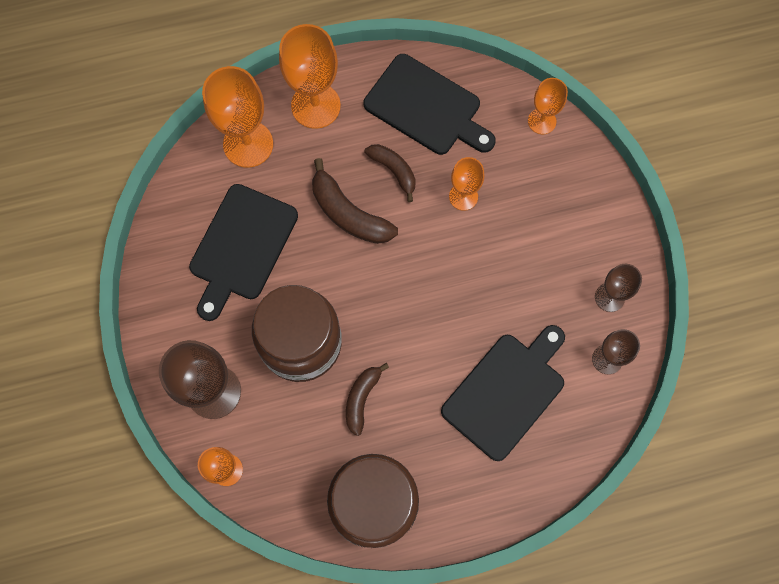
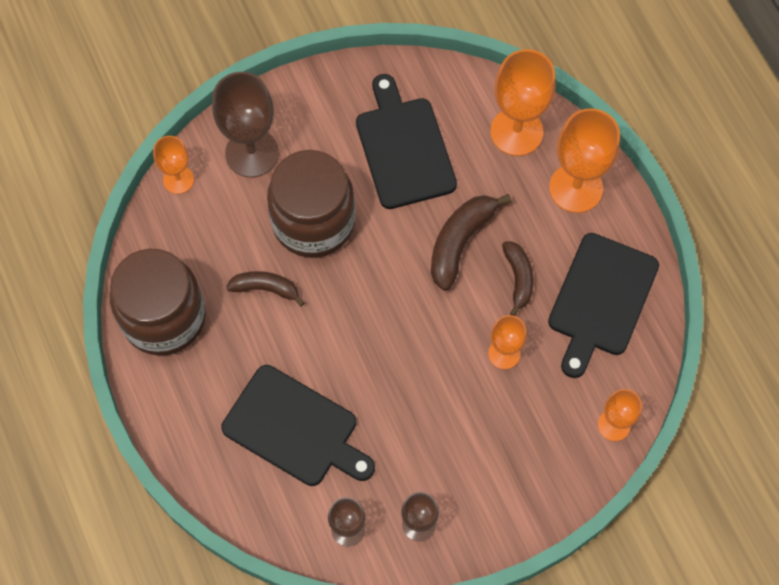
camera: 80 degrees right, 5 degrees down
(242, 247) = (403, 148): black cutting board -> black cutting board turned 60 degrees clockwise
(394, 171) = (518, 278): brown banana -> brown banana turned 45 degrees counterclockwise

